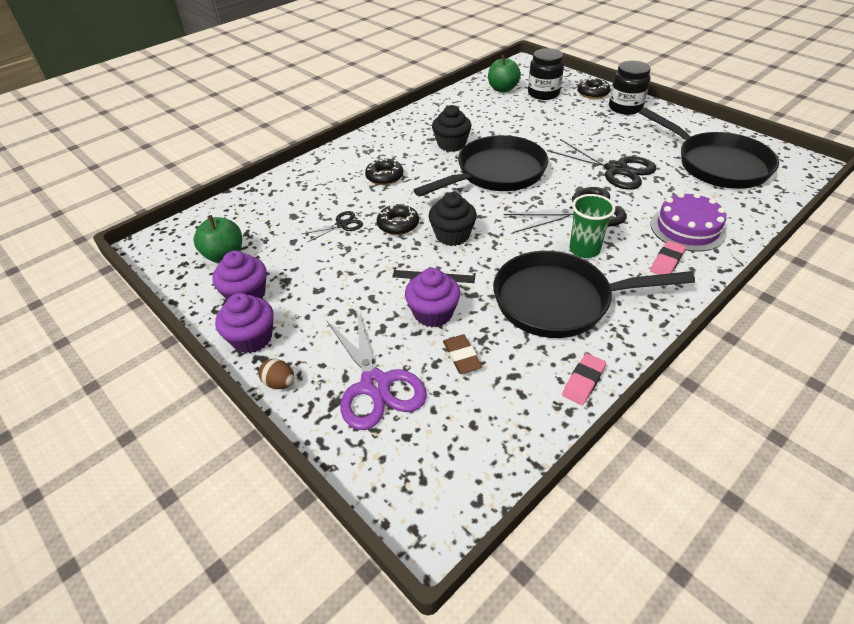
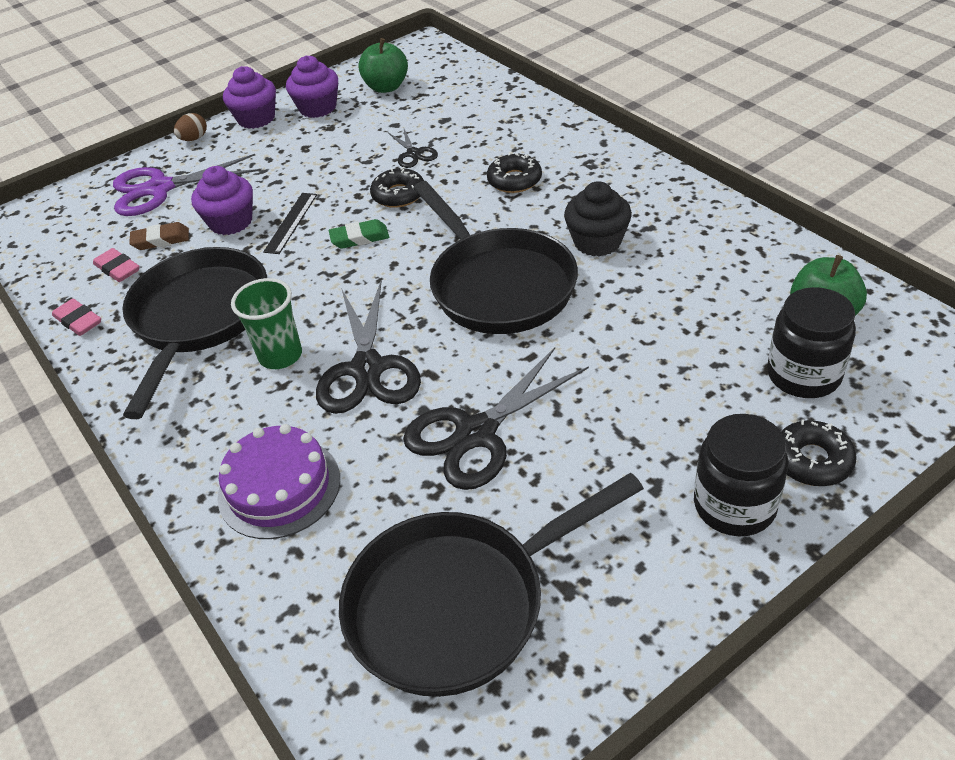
camera: 100 degrees right, 0 degrees up
(452, 235) = (359, 238): black cupcake -> green eraser
(667, 262) = (217, 439): pink eraser -> pink eraser (118, 269)

